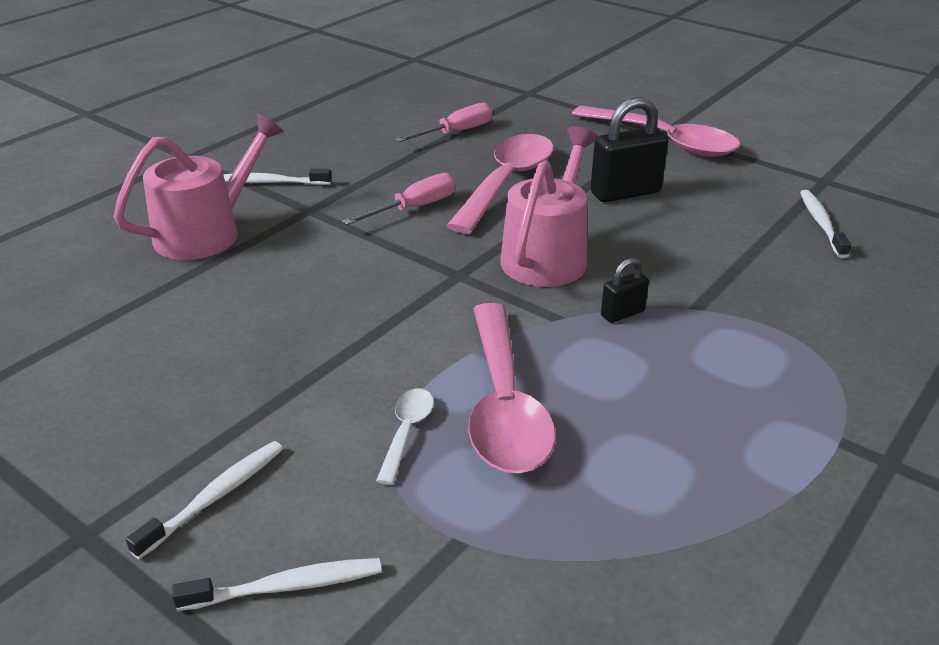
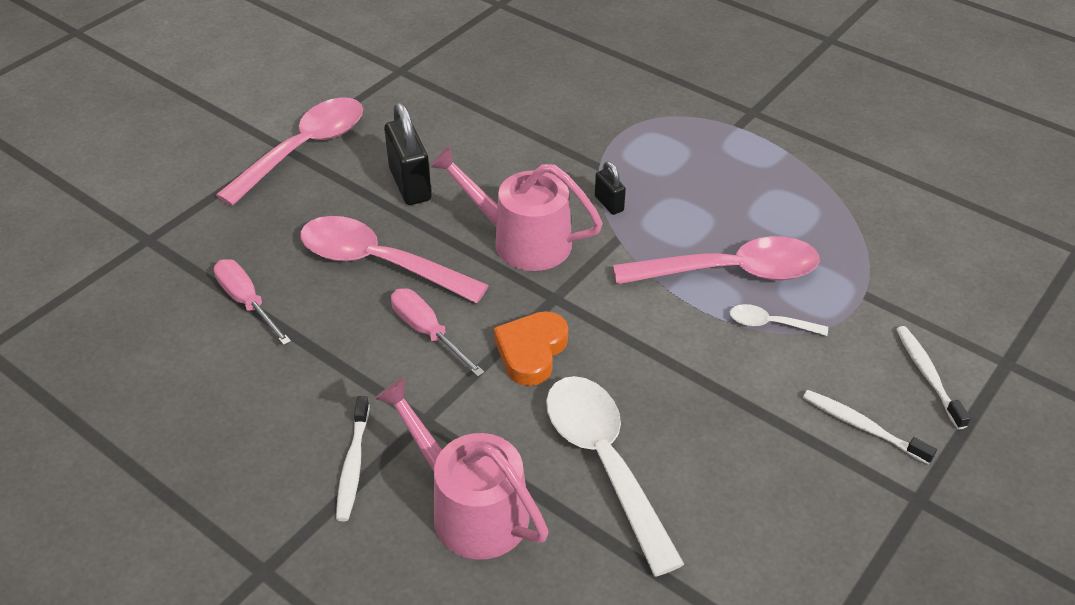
camera: 90 degrees left, 10 degrees up
(230, 300) = (604, 462): none -> white spoon
(382, 261) = (531, 351): none -> orange heart
(821, 223) = (474, 85): white toothbrush -> none

